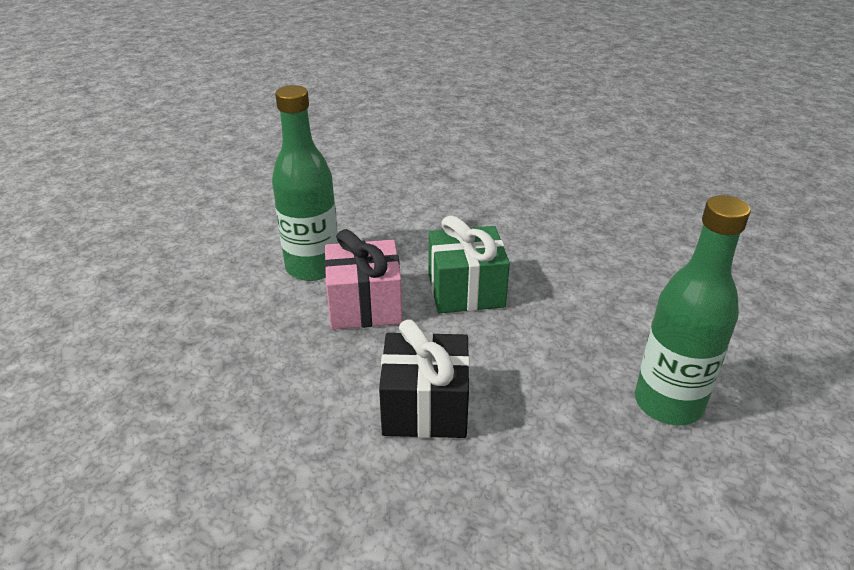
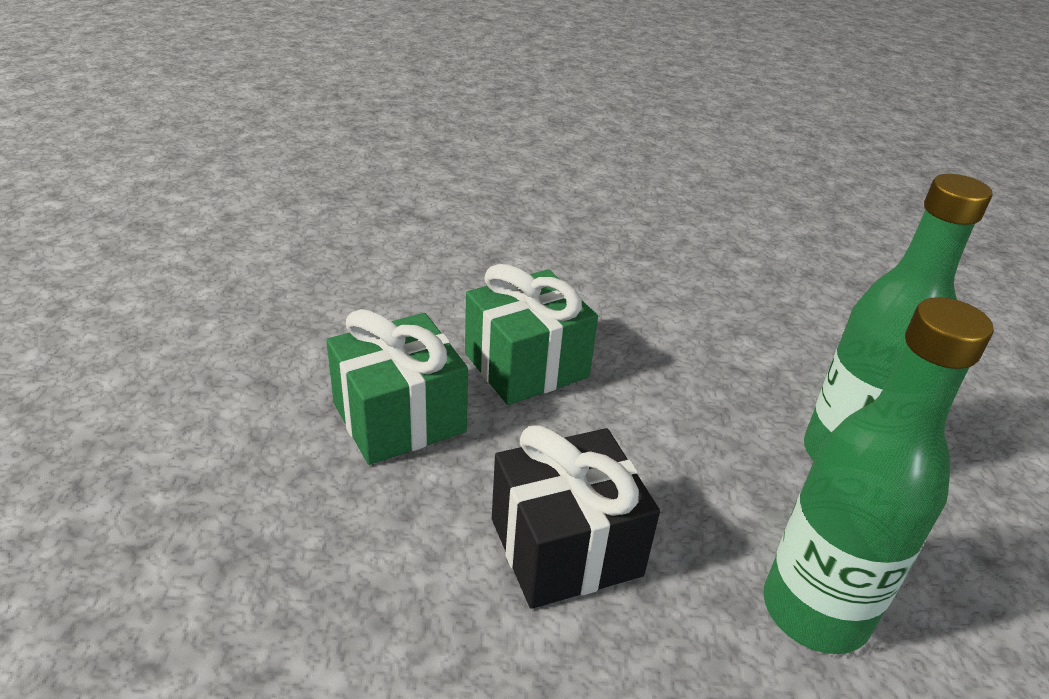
camera: 25 degrees left, 0 degrees up
(313, 267) = (291, 377): green bottle -> green bottle (815, 611)
(364, 306) = (399, 417): pink gift -> green gift

